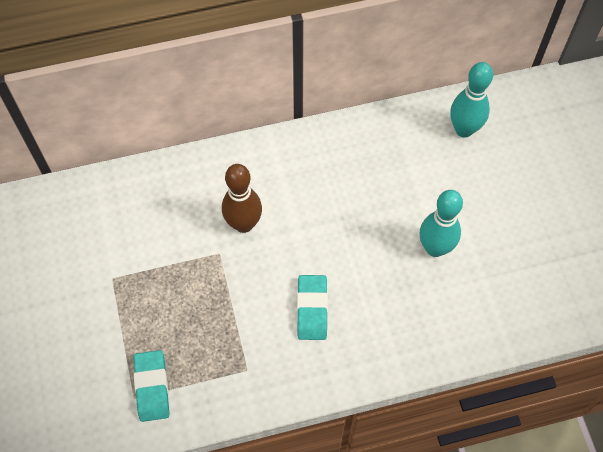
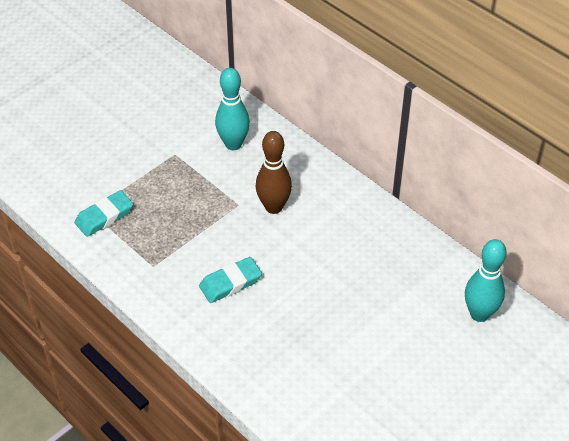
camera: 60 degrees right, 15 degrees down
(435, 248) = (345, 342): turquoise bowling pin -> turquoise bowling pin (233, 144)

